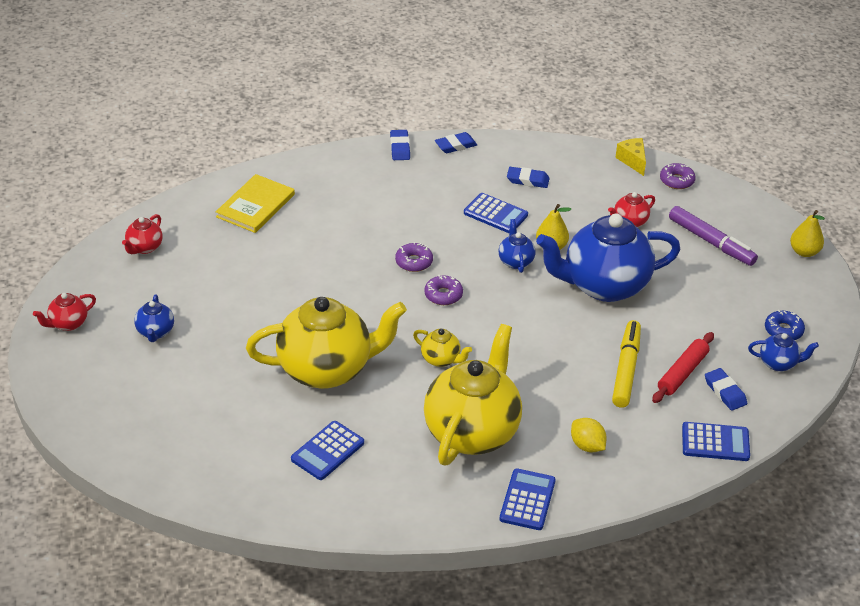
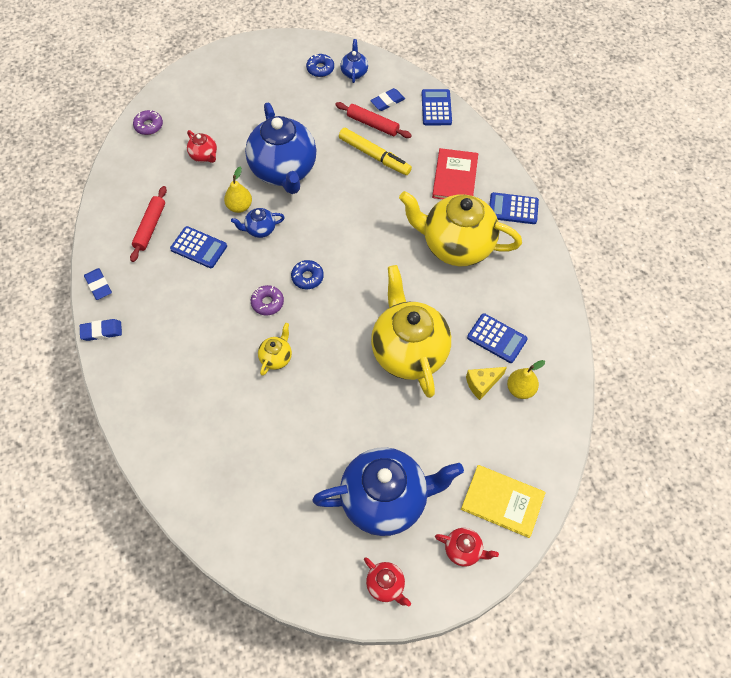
camera: 95 degrees left, 20 degrees up
(144, 248) = (267, 539): red teapot -> red teapot (463, 550)
(155, 332) = (385, 500): blue teapot -> blue teapot, size x2.33
(256, 206) = (196, 446): yellow book -> yellow book (502, 501)
(441, 359) = (383, 272): yellow teapot -> yellow teapot (276, 358)
(443, 295) = (307, 277): purple donut -> blue donut
(495, 214) = (199, 248): blue calculator -> blue calculator turned 90 degrees clockwise
(527, 180) = (150, 227): blue eraser -> red rolling pin
(587, 446) = (455, 177): yellow lemon -> red book
(626, 369) = (374, 156): yellow marker -> yellow marker turned 150 degrees counterclockwise
(632, 161) = (122, 154): yellow cheese -> yellow cheese (482, 384)
(711, 242) = (226, 106): purple marker -> none
(804, 252) = (233, 53): yellow pear -> yellow pear (520, 389)

